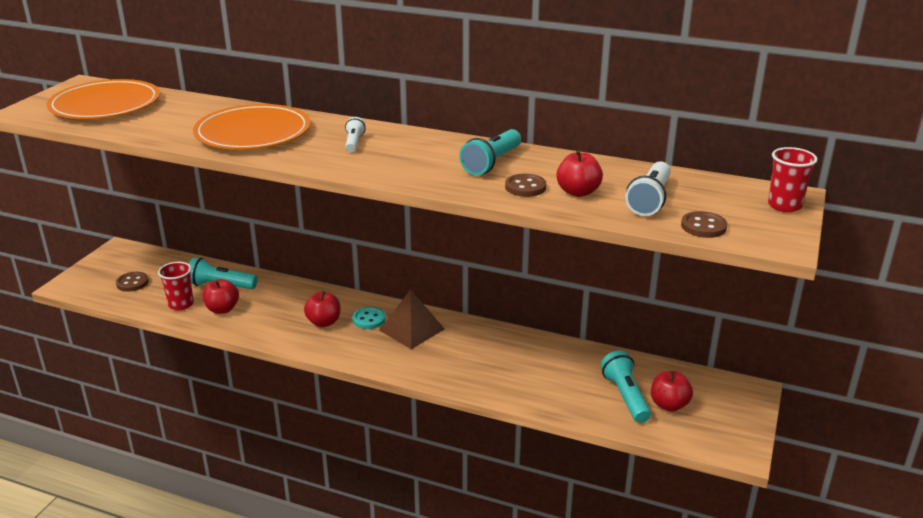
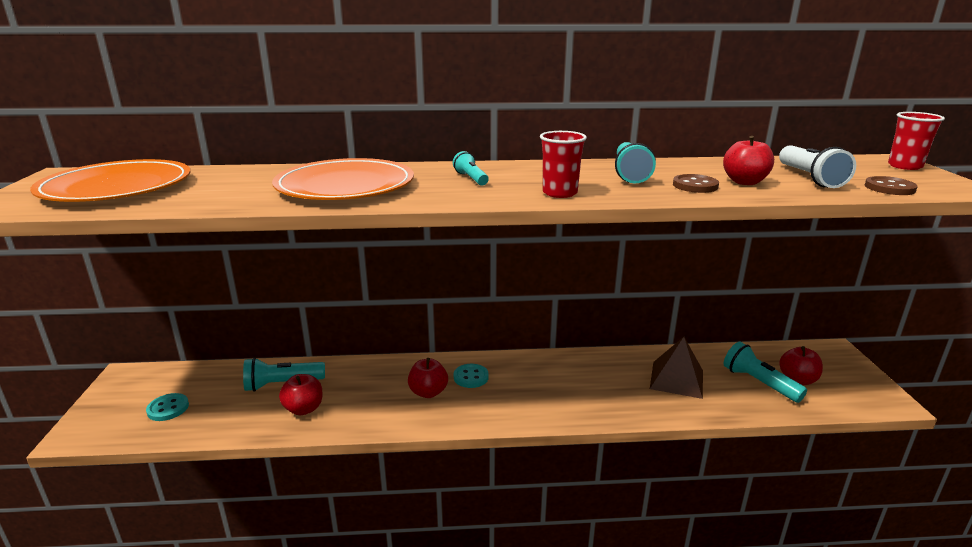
camera: 25 degrees left, 5 degrees down
(132, 283) = (168, 408): brown button -> turquoise button
(181, 304) = (248, 417): red cup -> red cup (560, 193)
(354, 143) = (471, 178): white flashlight -> turquoise flashlight
(411, 329) = (520, 375): brown pyramid -> brown pyramid (676, 379)

